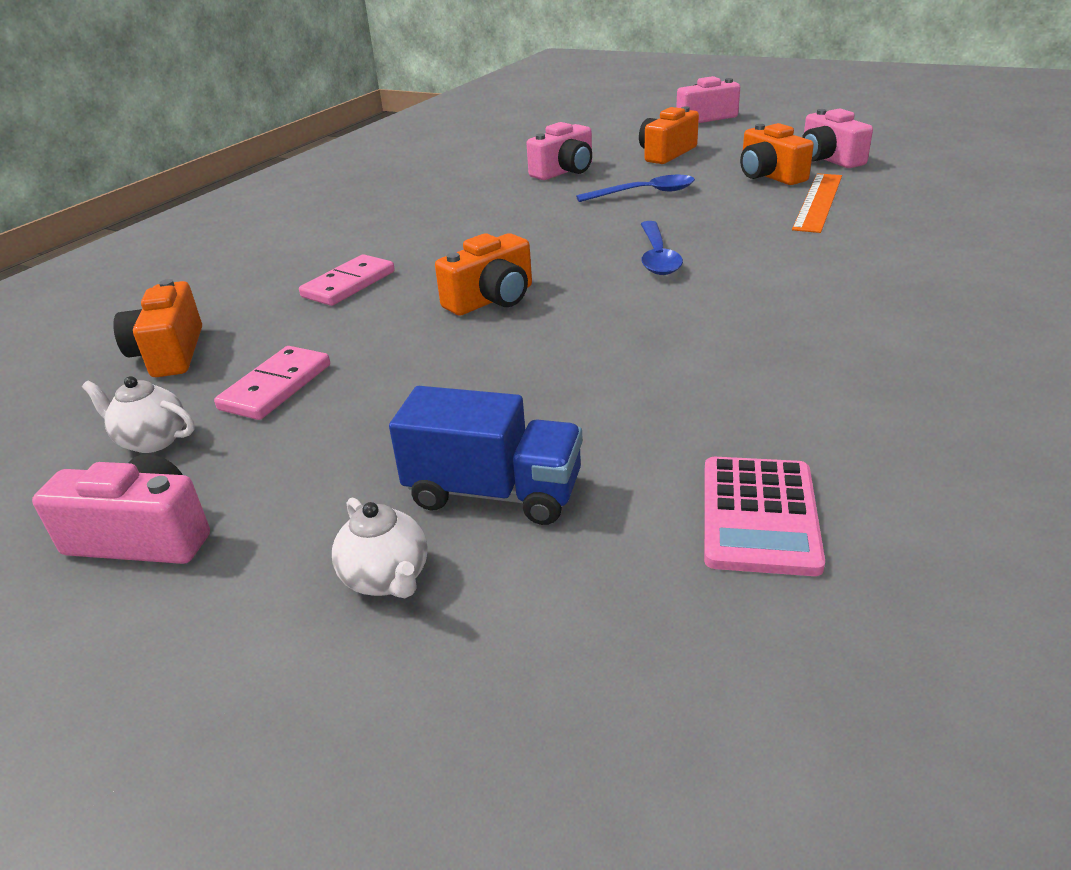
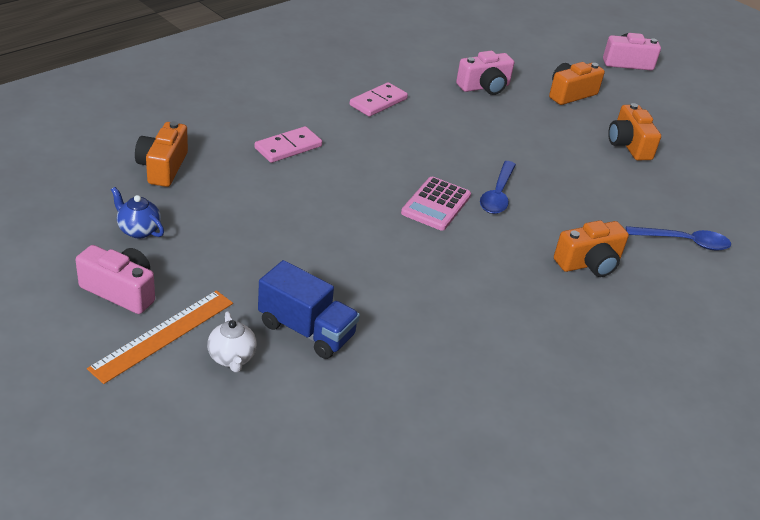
camera: 10 degrees right, 5 degrees up
(152, 440) = (138, 230): white teapot -> blue teapot
(276, 387) = (216, 216): pink domino -> pink domino (378, 102)
(492, 299) = (371, 193): orange camera -> orange camera (589, 263)
(644, 193) = (527, 131): blue spoon -> blue spoon (684, 242)
(759, 516) = (434, 393): pink calculator -> pink calculator (436, 204)
(818, 202) = (643, 183): orange ruler -> orange ruler (163, 335)
(828, 159) = (685, 143): pink camera -> none

